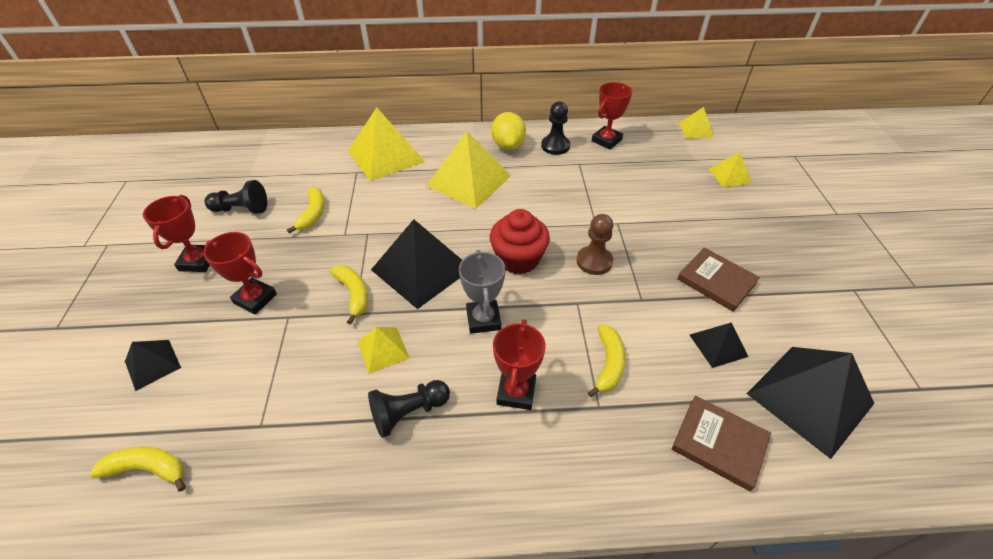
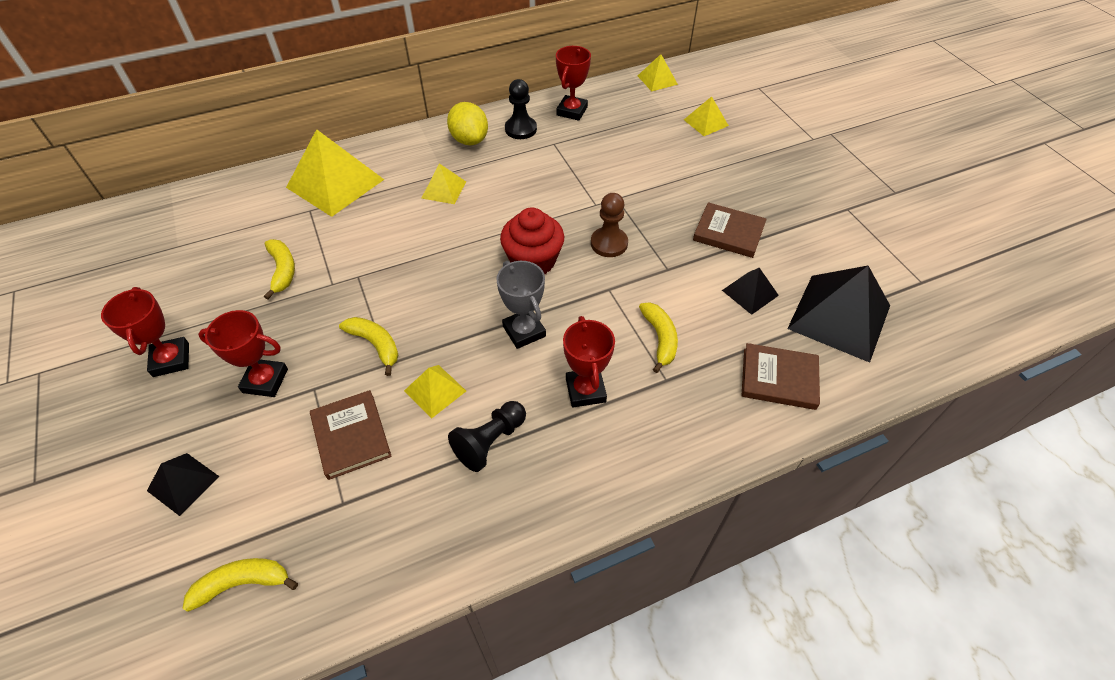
camera: 20 degrees left, 5 degrees up
(241, 209) = (191, 287): black pawn -> none
(296, 367) = (351, 436): none -> brown book
(421, 269) = (436, 298): black pyramid -> none
(469, 180) = (443, 189): yellow pyramid -> yellow pyramid, size x0.51

